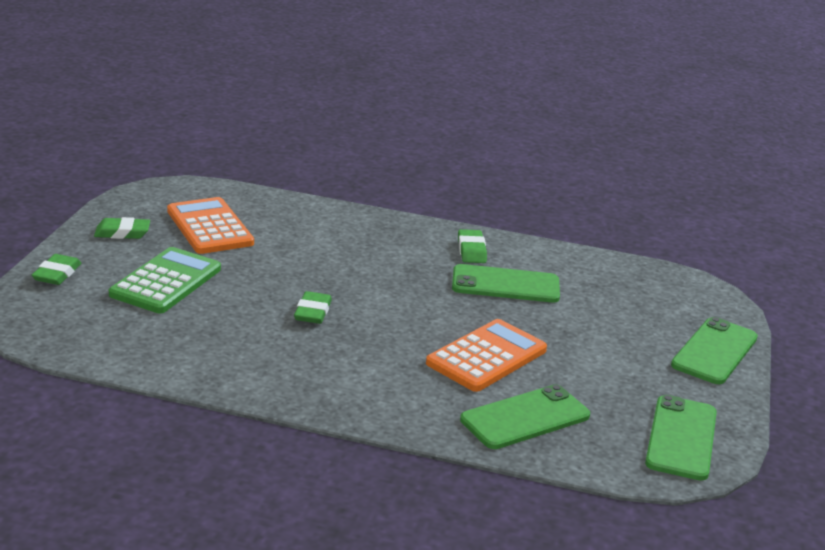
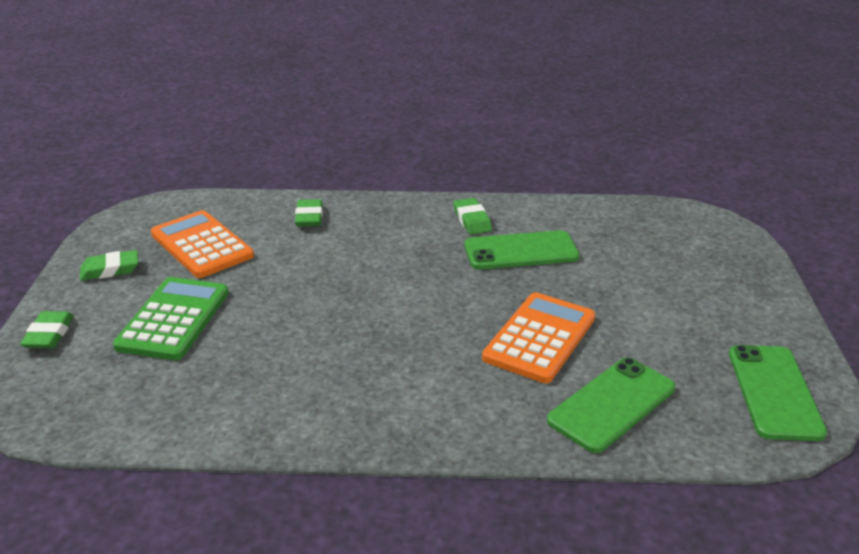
camera: 10 degrees left, 5 degrees up
(312, 312) = (342, 323): green eraser -> green eraser (309, 217)
(714, 351) = (749, 284): green phone -> none

